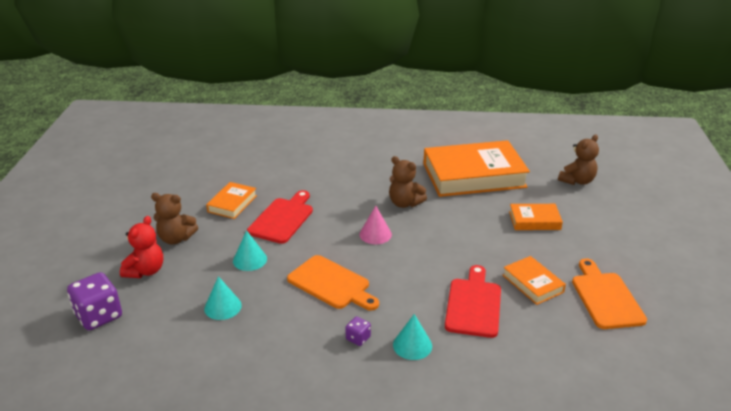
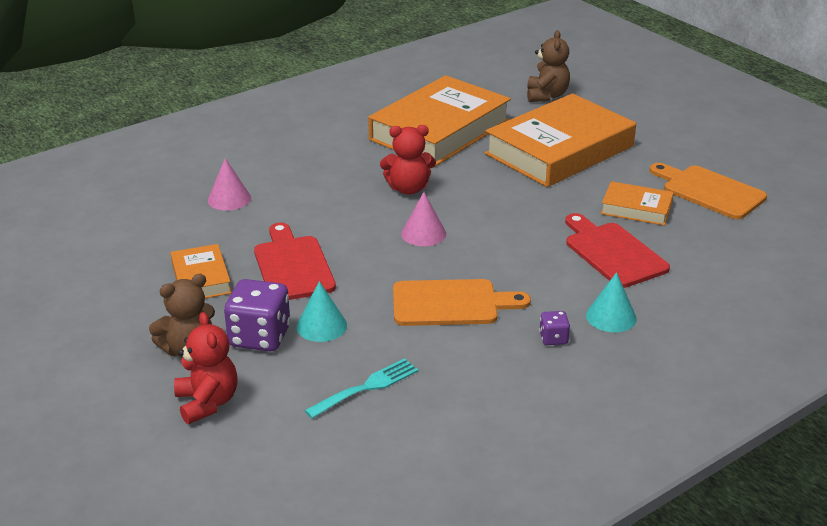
camera: 40 degrees left, 0 degrees up
(99, 316) = (227, 479): purple dice -> purple dice (260, 337)
(223, 307) = (367, 387): turquoise cone -> turquoise fork
(304, 166) = (229, 199): none -> pink cone
(405, 203) = (408, 188): brown teddy bear -> red teddy bear
(534, 220) = (559, 150): orange book -> orange book, size x2.13

